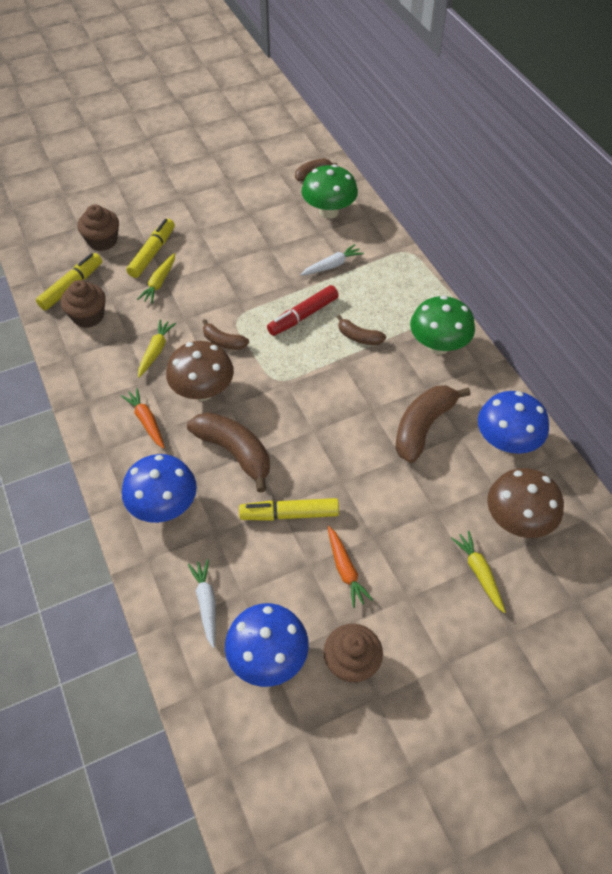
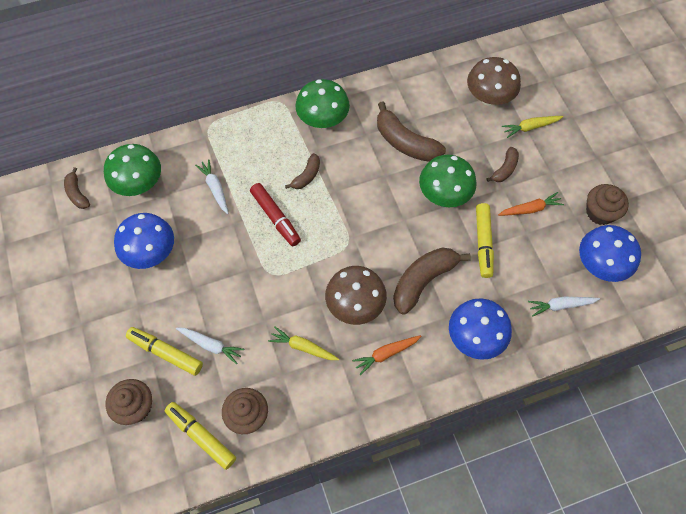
camera: 85 degrees left, 10 degrees up
(159, 283) = (211, 345): yellow carrot -> white carrot
(223, 342) = (298, 286): brown banana -> brown banana (505, 169)
(353, 470) = (444, 195): none -> green mushroom
(506, 442) = (422, 91): blue mushroom -> blue mushroom (151, 252)

